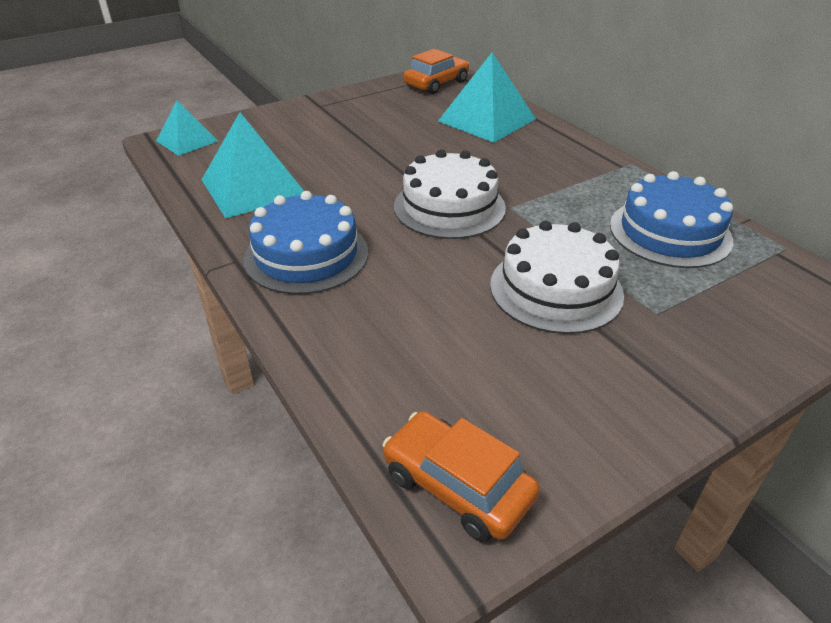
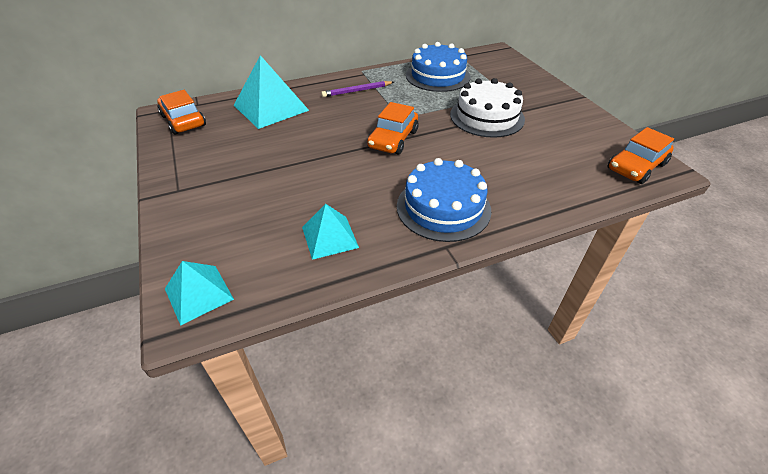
camera: 80 degrees left, 5 degrees up
(253, 187) = (329, 237): turquoise pyramid -> turquoise pyramid, size x0.60
(449, 207) = (393, 139): white cake -> orange car
(565, 167) = (356, 91): none -> purple pencil

